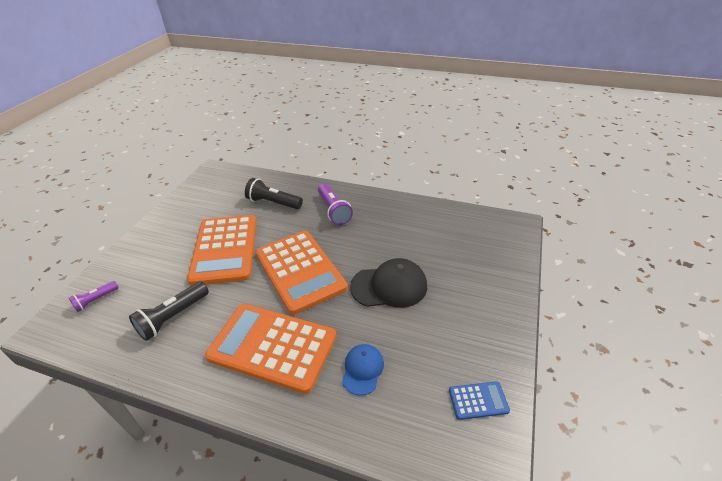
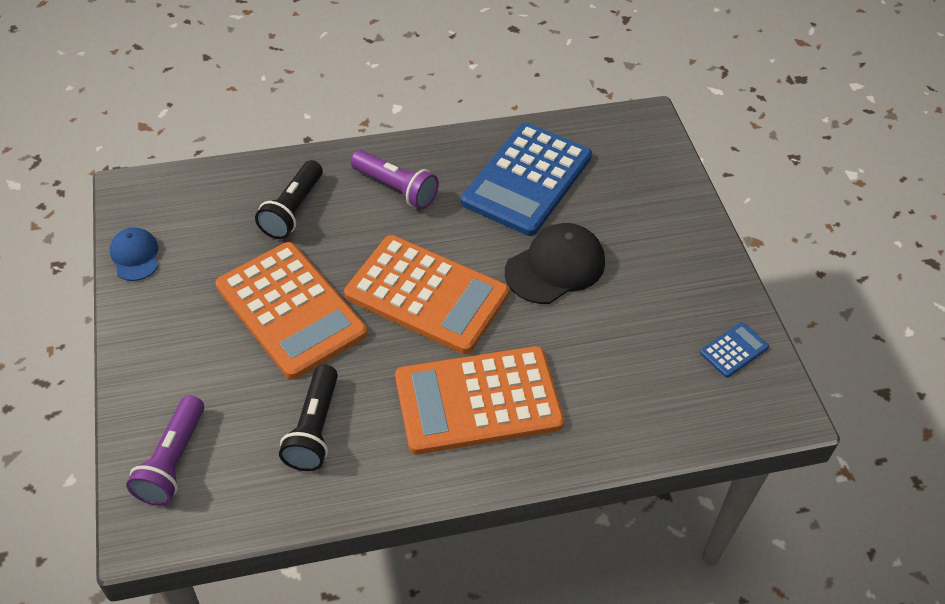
camera: 35 degrees left, 10 degrees up
(96, 300) = (173, 461): purple flashlight -> purple flashlight, size x1.68
(273, 203) = (293, 210): black flashlight -> black flashlight turned 60 degrees counterclockwise
(362, 370) = (600, 376): blue cap -> blue cap (135, 256)
(412, 231) = (527, 179): none -> blue calculator

